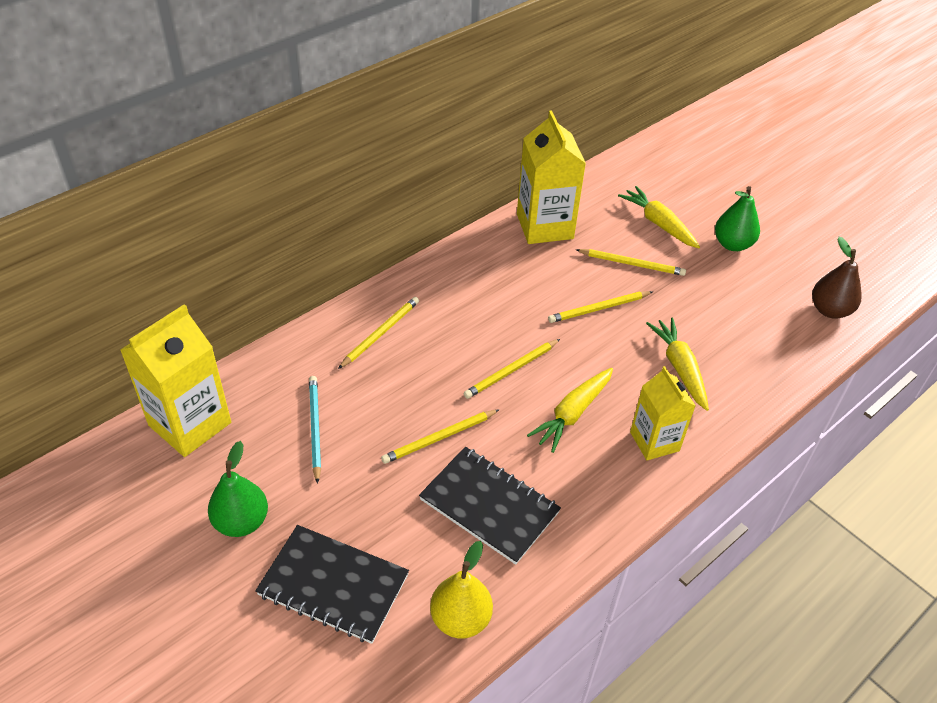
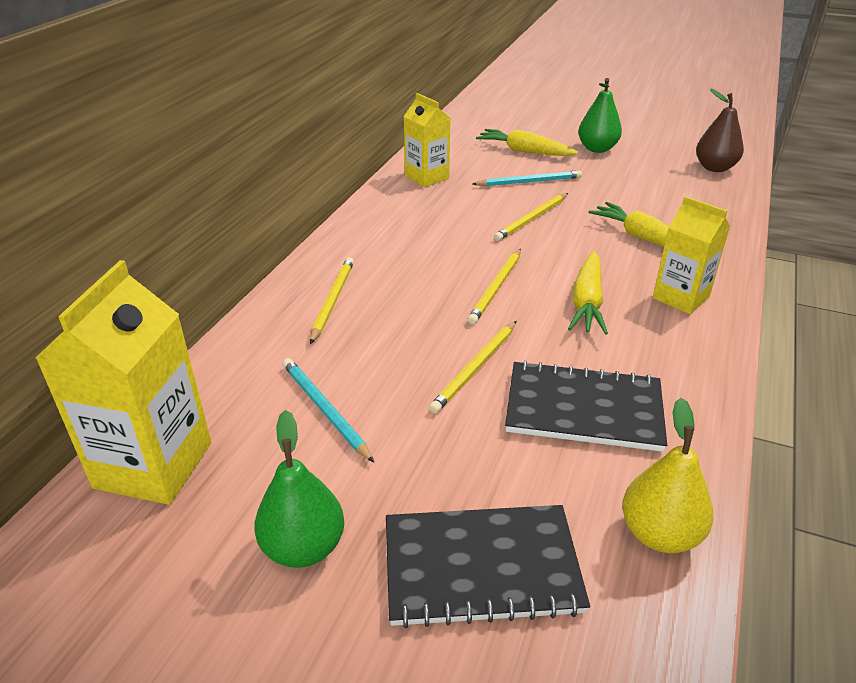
camera: 25 degrees left, 10 degrees down
(544, 226) = (427, 177): yellow carton -> yellow carton, size x0.64
(631, 264) = (529, 182): yellow pencil -> turquoise pencil

